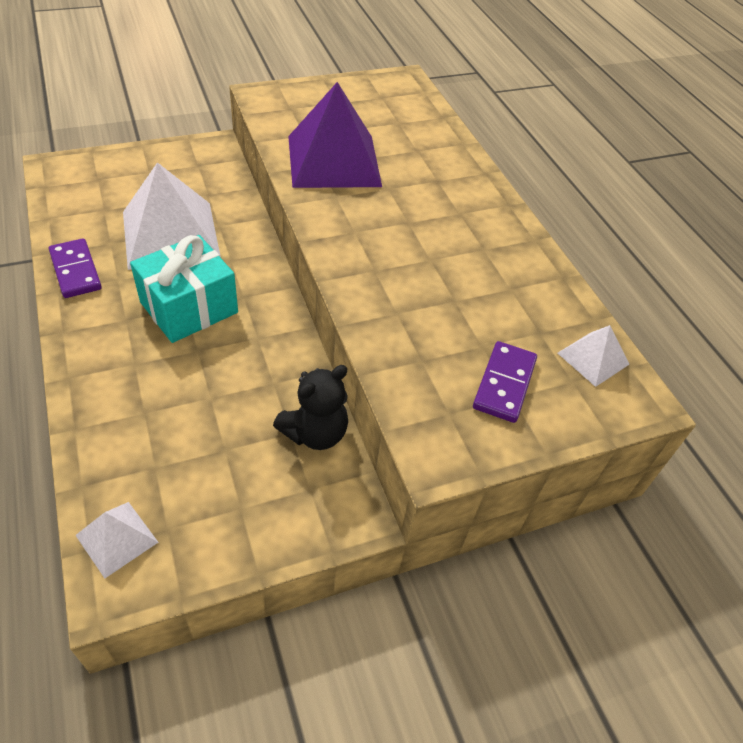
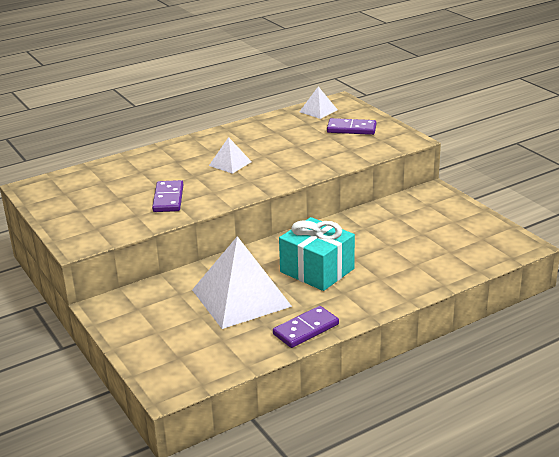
camera: 95 degrees left, 20 degrees down
(117, 538) = (499, 251): white pyramid -> white pyramid (230, 163)
(315, 433) = (391, 209): black teddy bear -> none
(333, 160) = (168, 199): purple pyramid -> purple domino

